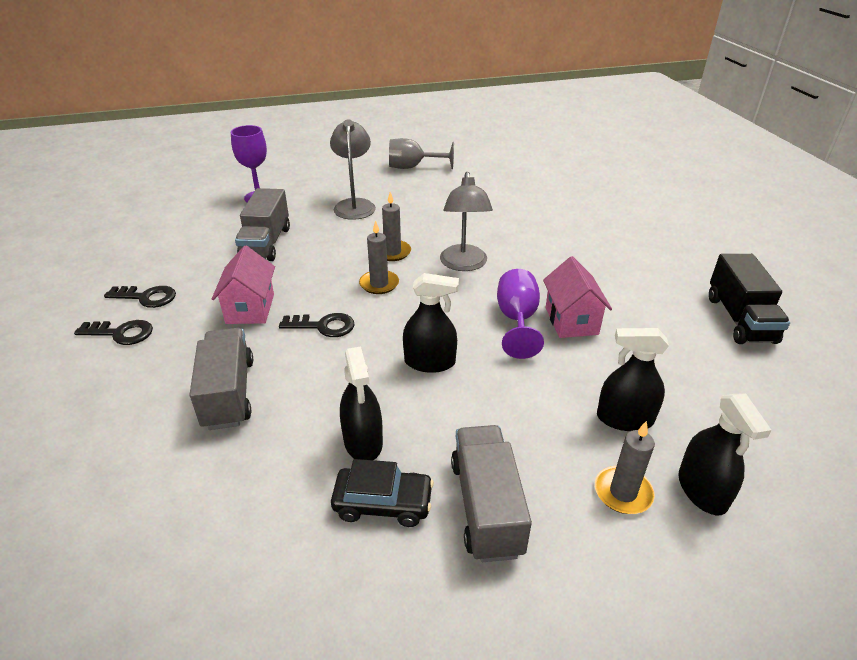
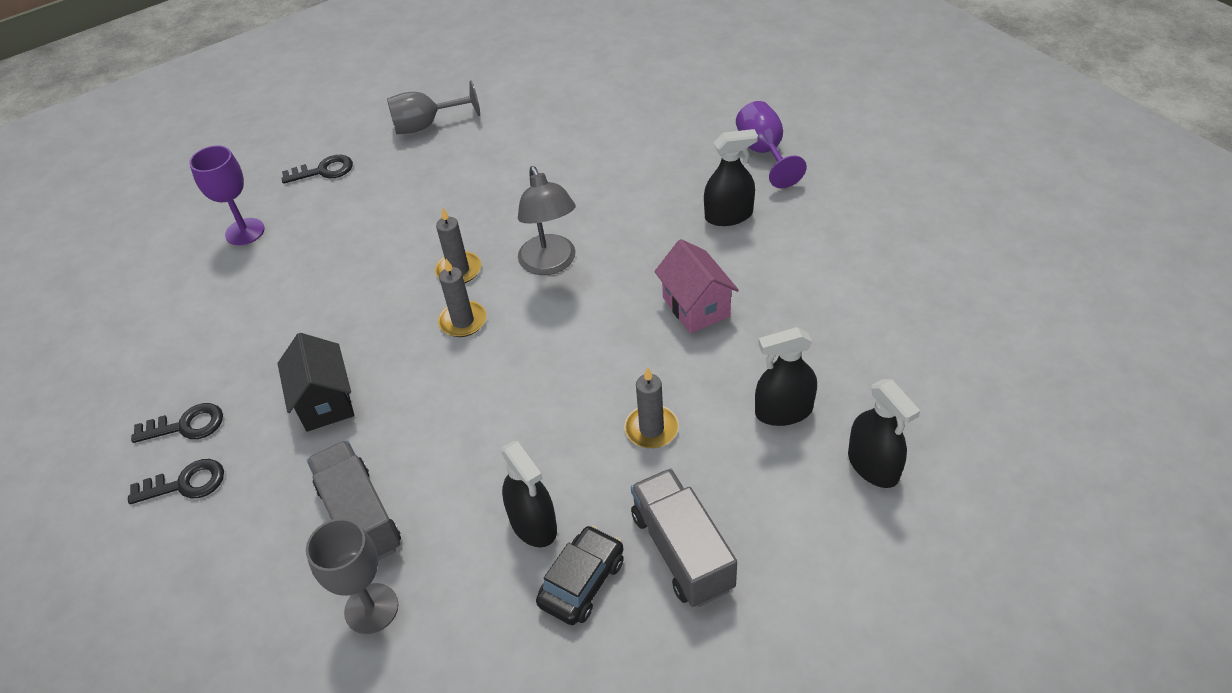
camera: 15 degrees left, 10 degrees up
(197, 465) = (371, 608): none -> grey goblet
(250, 308) = (325, 402): pink house -> black house
(266, 243) = (294, 302): grey truck -> none
(323, 326) = (424, 399): black key -> black key (324, 171)
(354, 205) = (378, 209): grey lamp -> none
(383, 503) = (582, 582): black car -> black car turned 45 degrees counterclockwise
(429, 362) = (563, 408): black spray bottle -> black spray bottle (728, 215)
(517, 320) = (638, 324): purple goblet -> purple goblet (764, 152)
(623, 492) = (803, 492): grey candle -> grey candle (651, 429)
(739, 319) = (868, 252): black truck -> none

